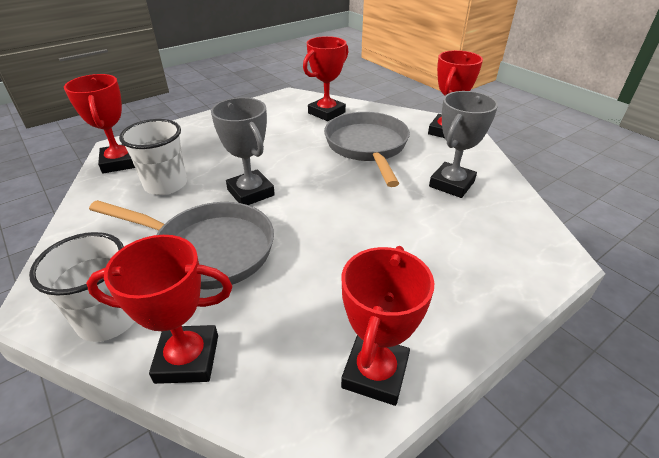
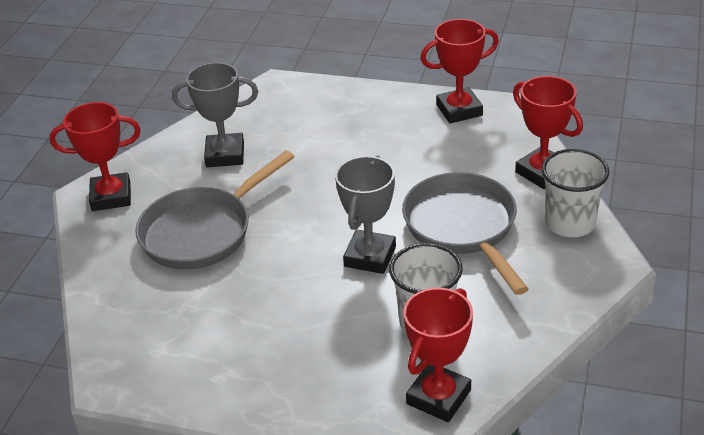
camera: 125 degrees left, 0 degrees up
(326, 113) = (140, 309): red trophy -> none

